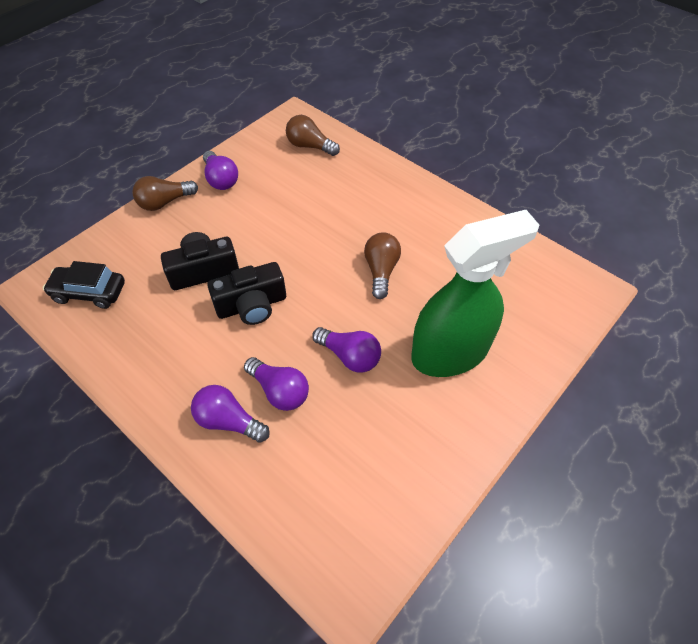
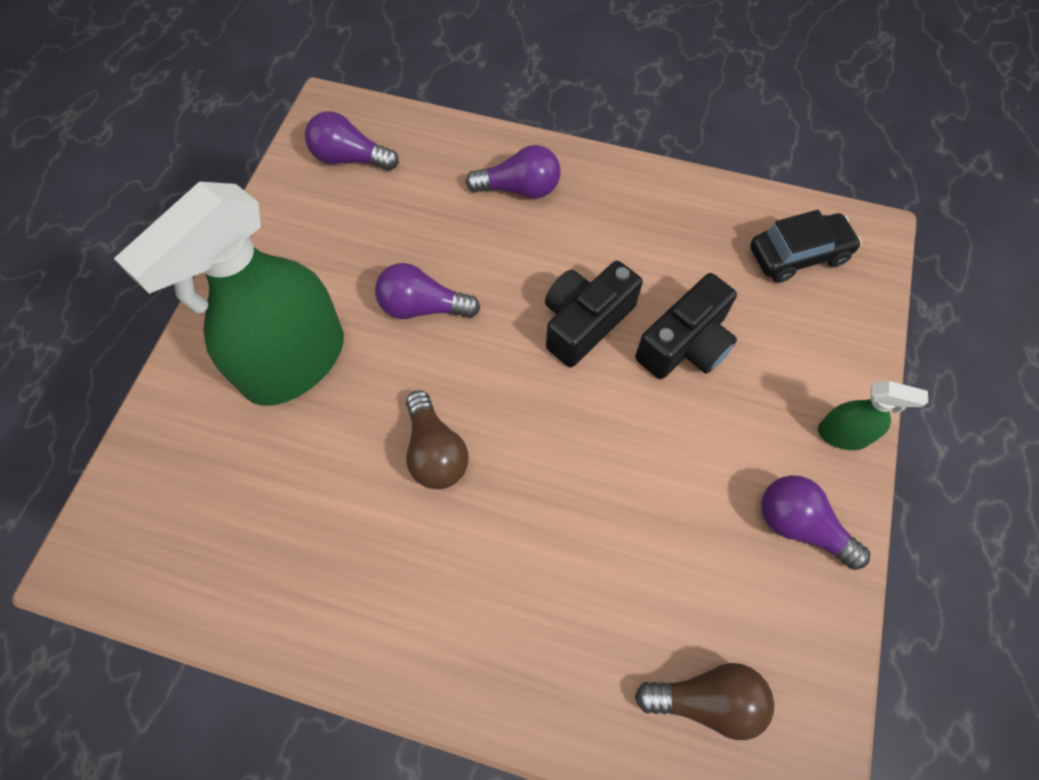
camera: 155 degrees right, 10 degrees up
(165, 202) = (843, 434): brown light bulb -> green spray bottle
(279, 391) = (484, 237): purple light bulb -> purple light bulb (350, 158)

